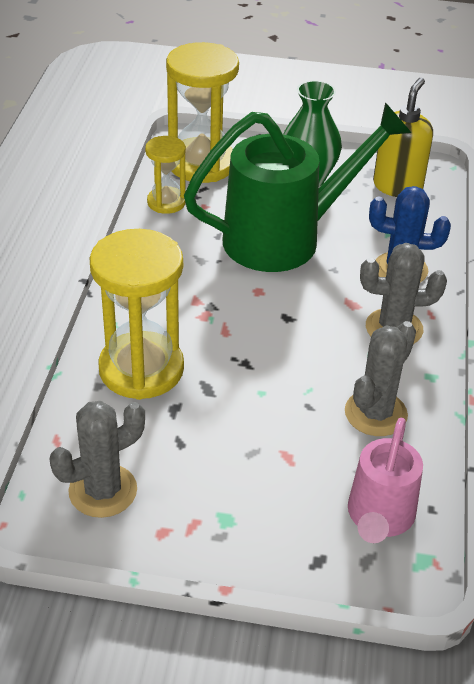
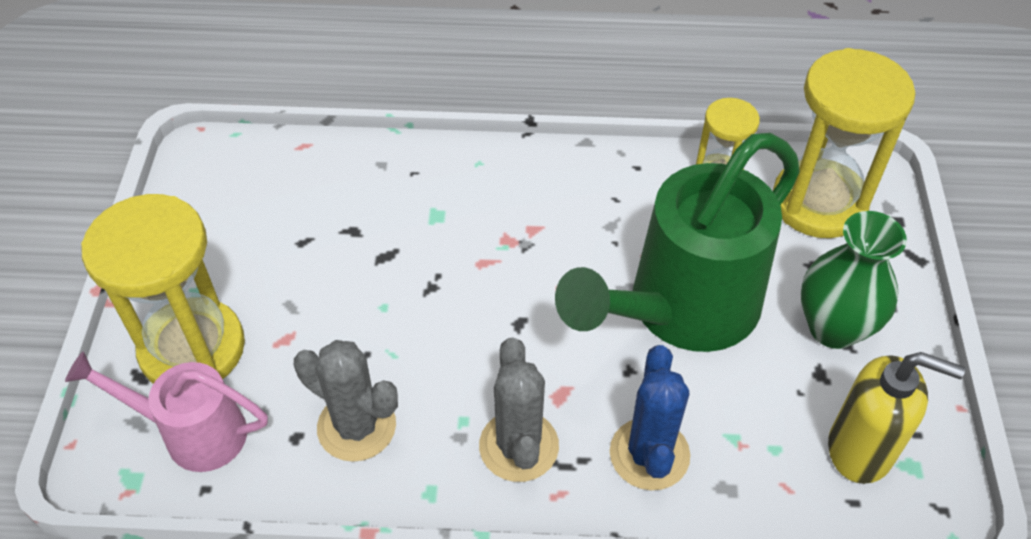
camera: 85 degrees right, 10 degrees up
(103, 491) = (238, 190): grey cactus -> none
(141, 369) = (409, 195): yellow hourglass -> yellow hourglass (192, 348)
(285, 238) = (681, 309): green watering can -> green watering can turned 75 degrees clockwise

